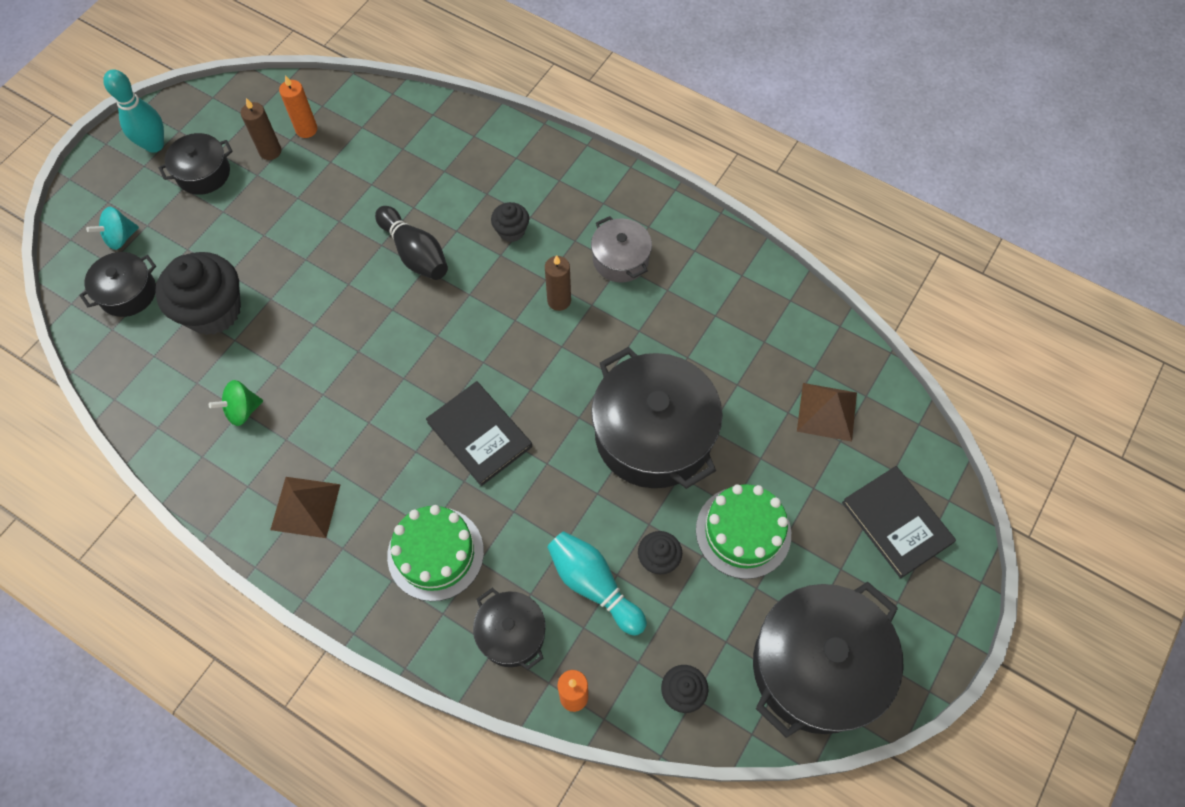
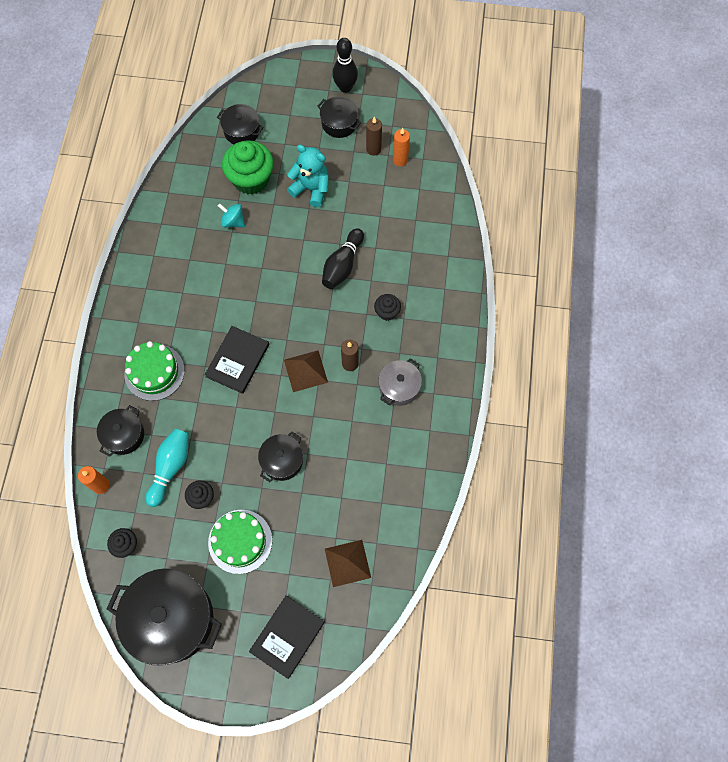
camera: 65 degrees right, 5 degrees up
(120, 238) = (275, 107): turquoise spinning top -> turquoise spinning top (233, 221)
(154, 145) = (345, 87): turquoise bowling pin -> black bowling pin
(213, 311) = (251, 179): black cupcake -> green cupcake
(242, 410) = (196, 228): green spinning top -> none
(279, 244) = (311, 189): none -> turquoise teddy bear
(305, 506) = (153, 291): brown pyramid -> brown pyramid (305, 371)
(653, 435) = (282, 460): black pot -> black pot, size x0.52

